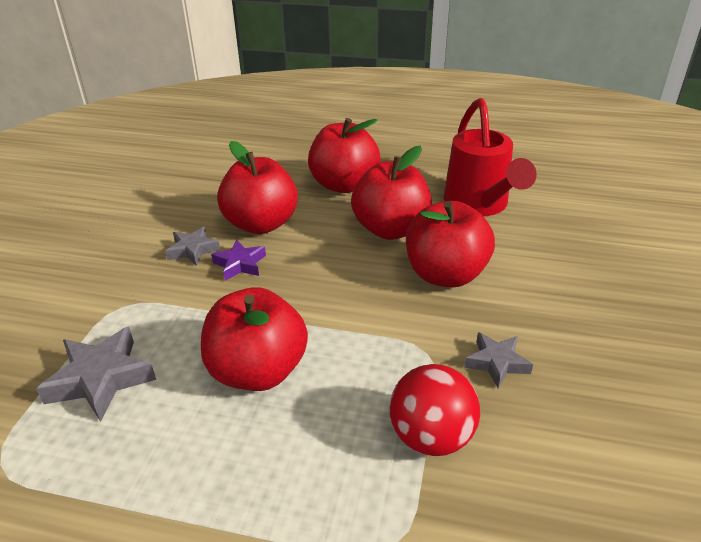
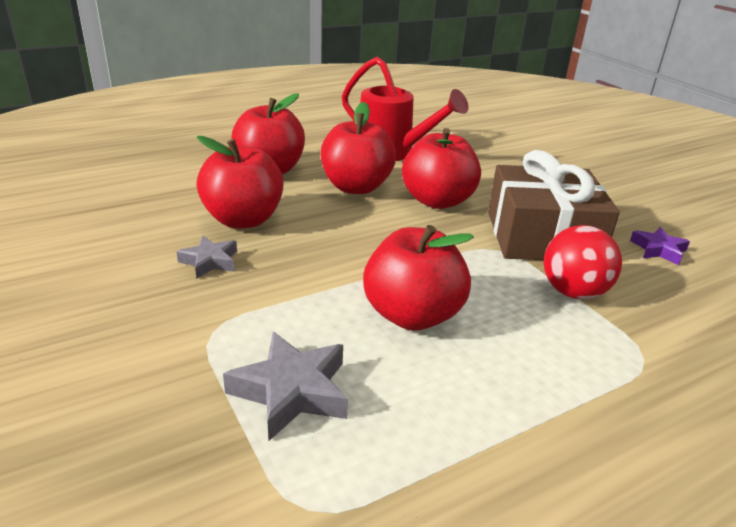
camera: 45 degrees left, 5 degrees down
(240, 264) = (274, 254): purple star -> purple star (658, 250)
(496, 363) = (542, 236): grey star -> brown gift

